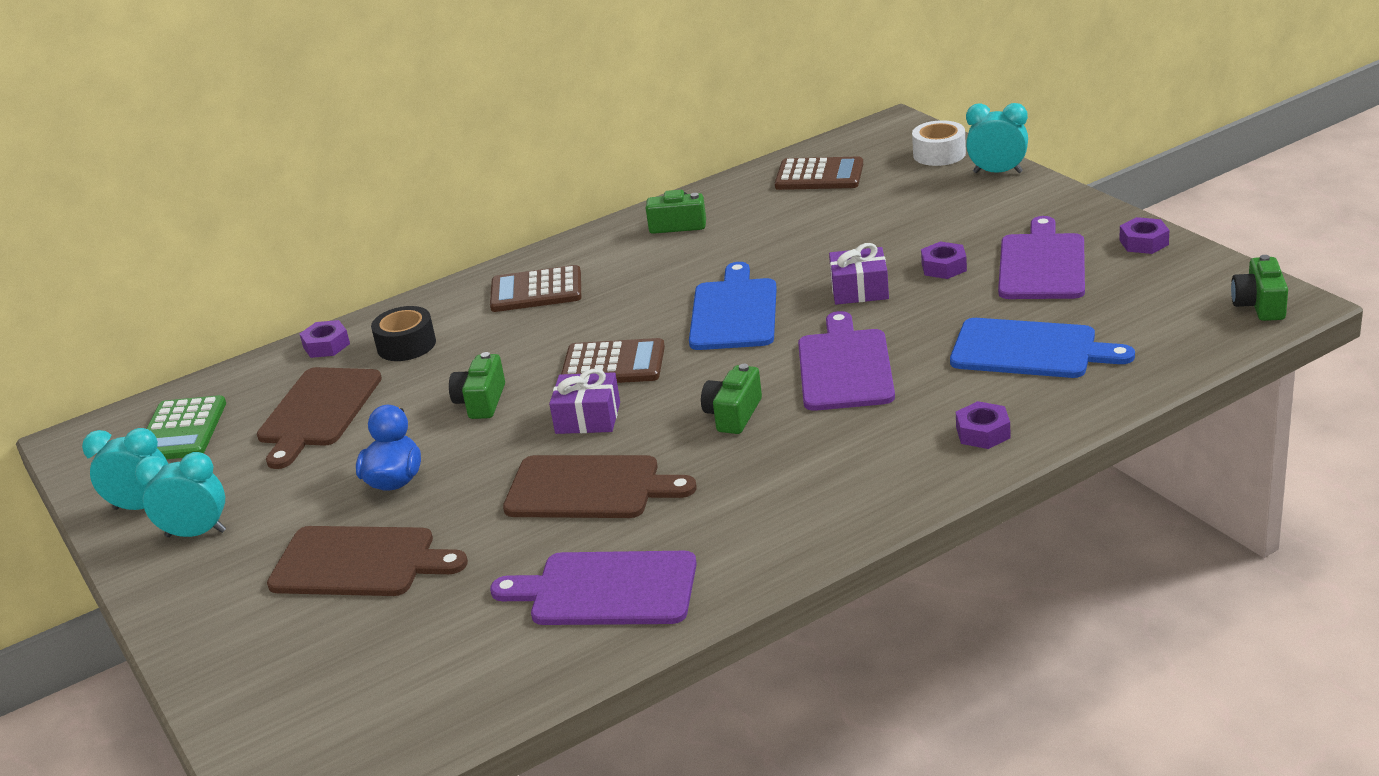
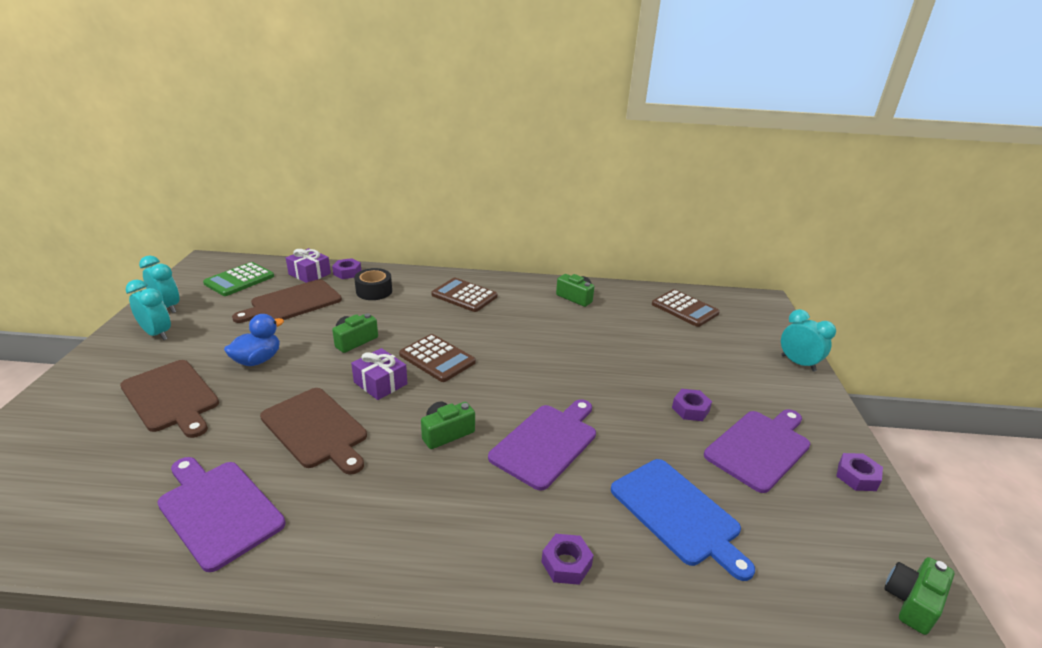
camera: 30 degrees right, 0 degrees up
(734, 312) = (536, 365): blue cutting board -> none
(859, 290) = (620, 393): purple gift -> purple gift (309, 274)
(939, 154) = (772, 332): white tape -> none

